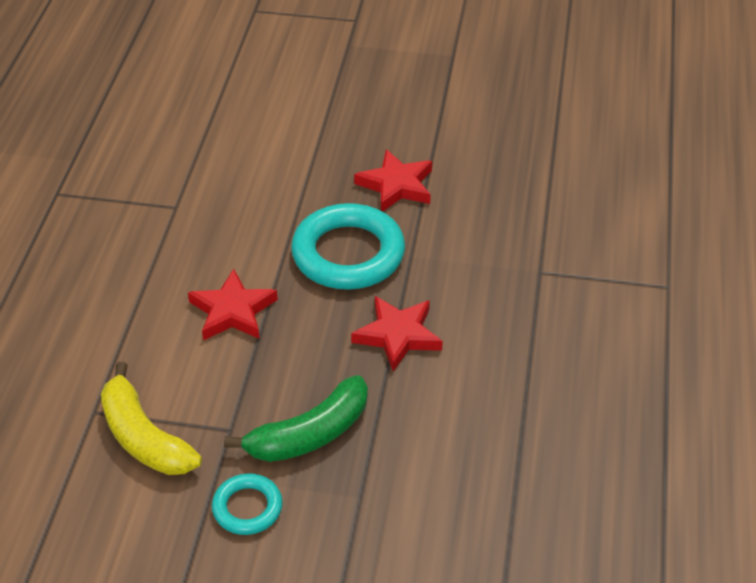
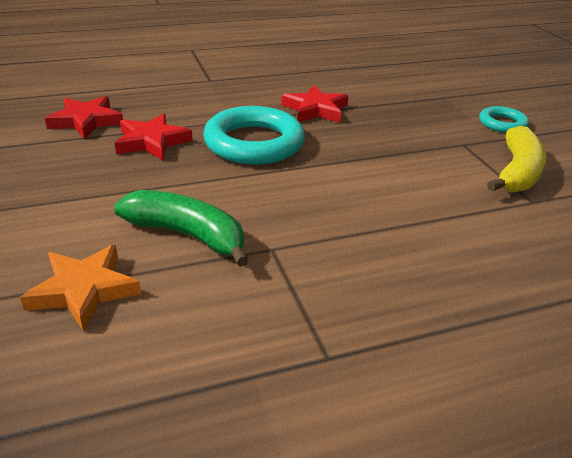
camera: 120 degrees left, 10 degrees down
(204, 112) = (84, 290): none -> orange star
(233, 311) = (366, 173): red star -> red star (86, 121)
(309, 434) = (428, 118): green banana -> green banana (188, 235)

